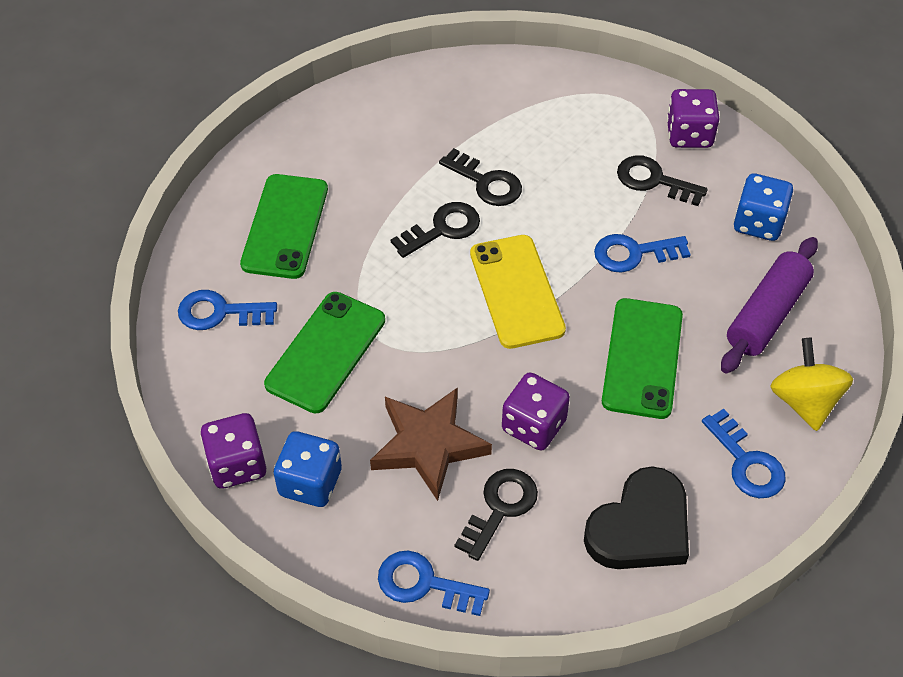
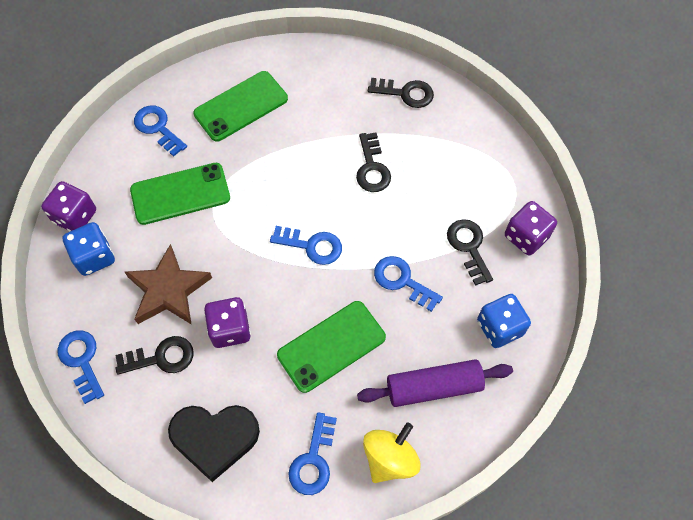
camera: 45 degrees right, 10 degrees up
(442, 229) = (317, 175): black key -> black key (405, 93)
(516, 291) = (312, 246): yellow phone -> blue key

